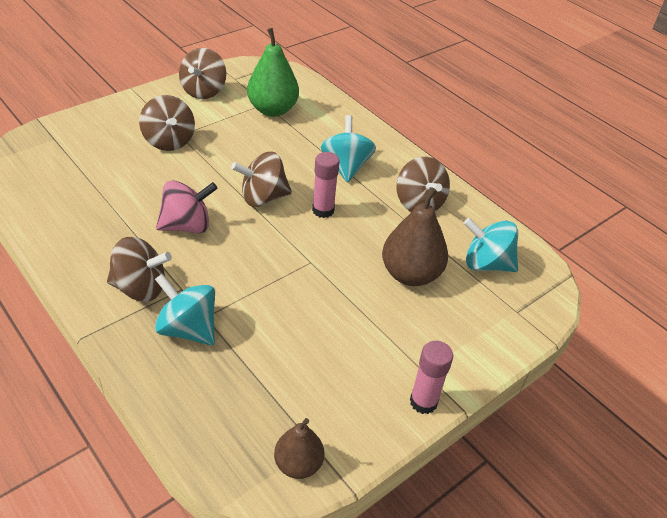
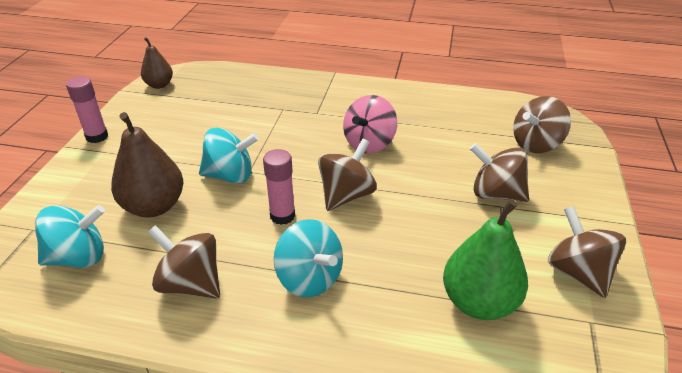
camera: 145 degrees right, 5 degrees down
(140, 288) = (340, 101): brown spinning top -> brown spinning top (536, 144)
(188, 329) = (284, 99): turquoise spinning top -> turquoise spinning top (230, 175)

